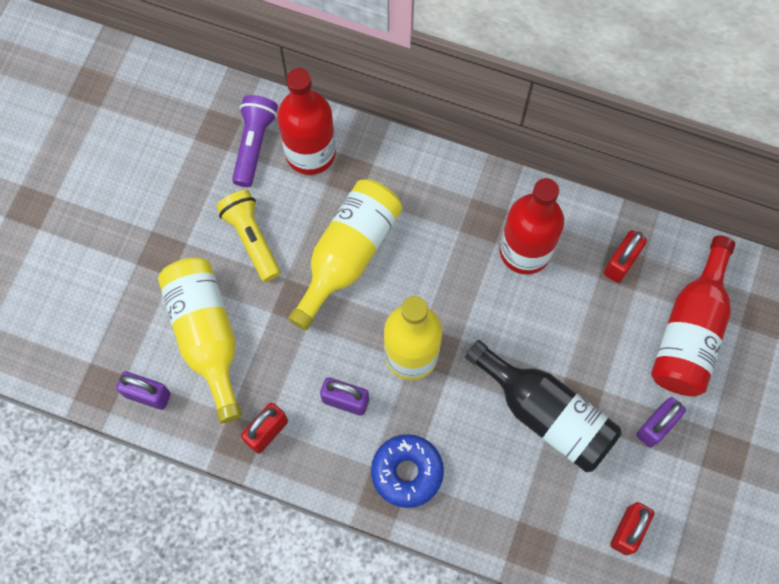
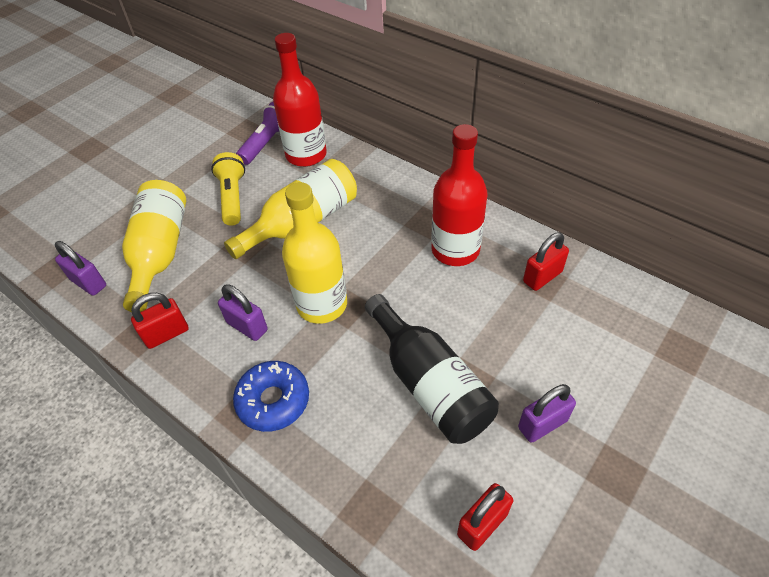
camera: 20 degrees right, 20 degrees down
(689, 331) = (598, 347): red bottle -> none

